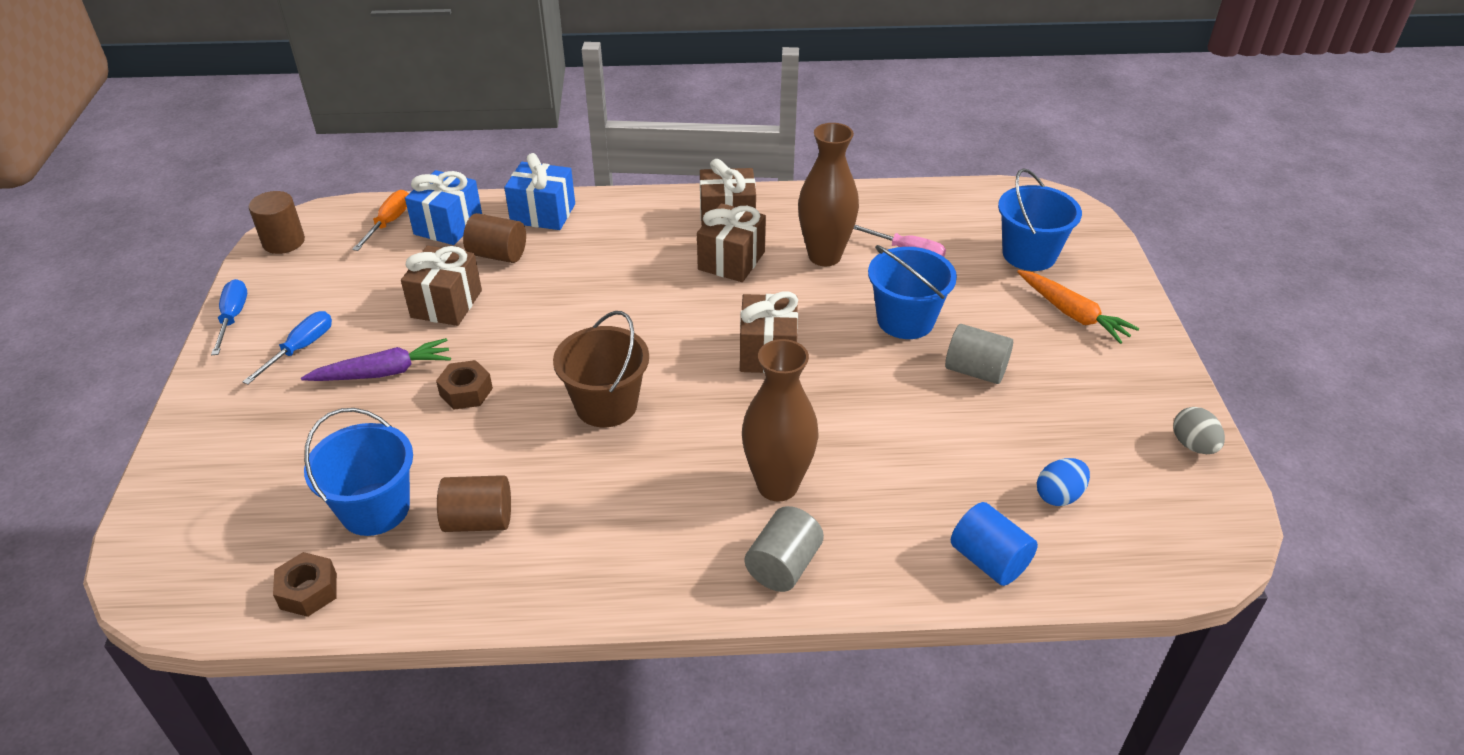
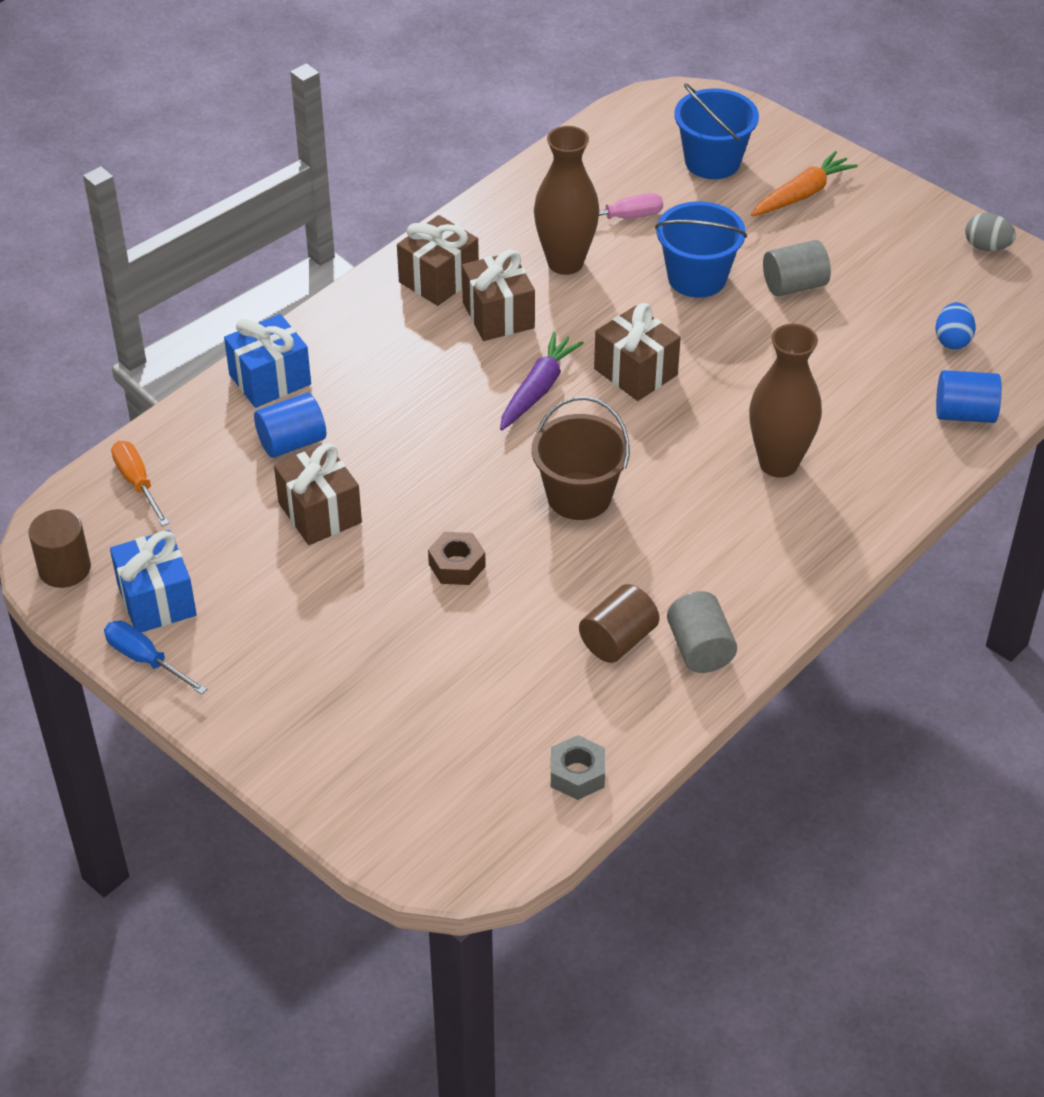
camera: 45 degrees left, 5 degrees up
(301, 348) = (257, 636): blue screwdriver -> none
(308, 591) = (577, 774): brown nut -> grey nut
(375, 509) = (531, 692): blue bucket -> none
(383, 372) = (364, 601): purple carrot -> purple carrot (538, 389)
(448, 225) = (200, 448): blue gift -> blue gift (157, 600)
(498, 254) = (292, 442): brown cylinder -> blue cylinder
(783, 565) = (853, 511): grey cylinder -> grey cylinder (700, 649)
(1072, 314) = (802, 194): orange carrot -> orange carrot turned 45 degrees counterclockwise

